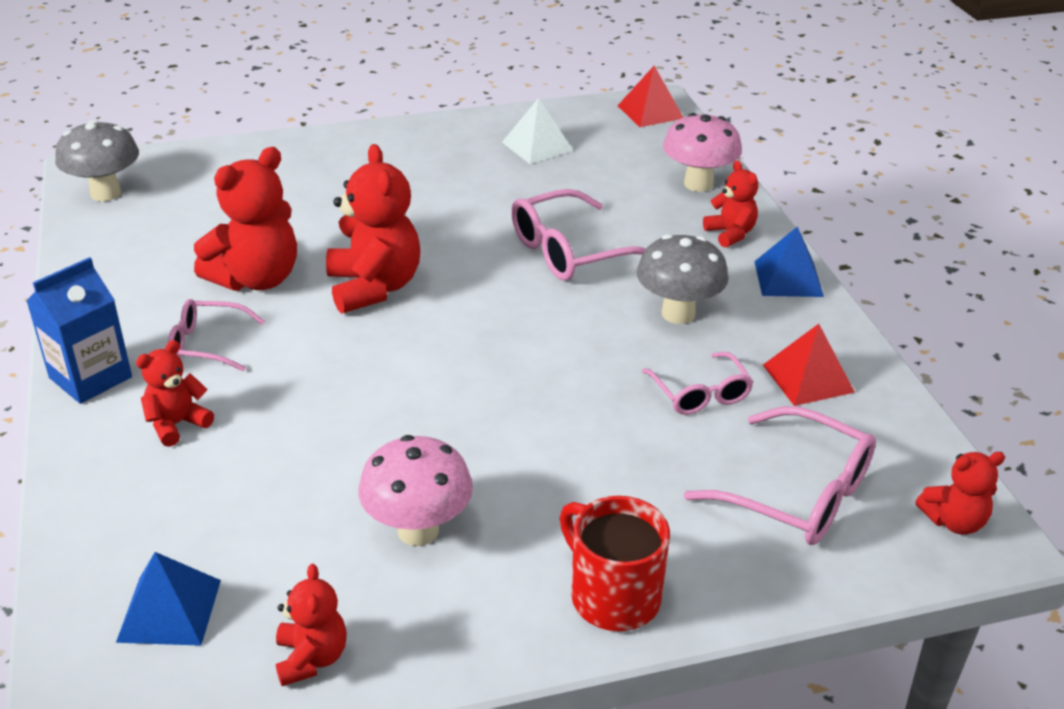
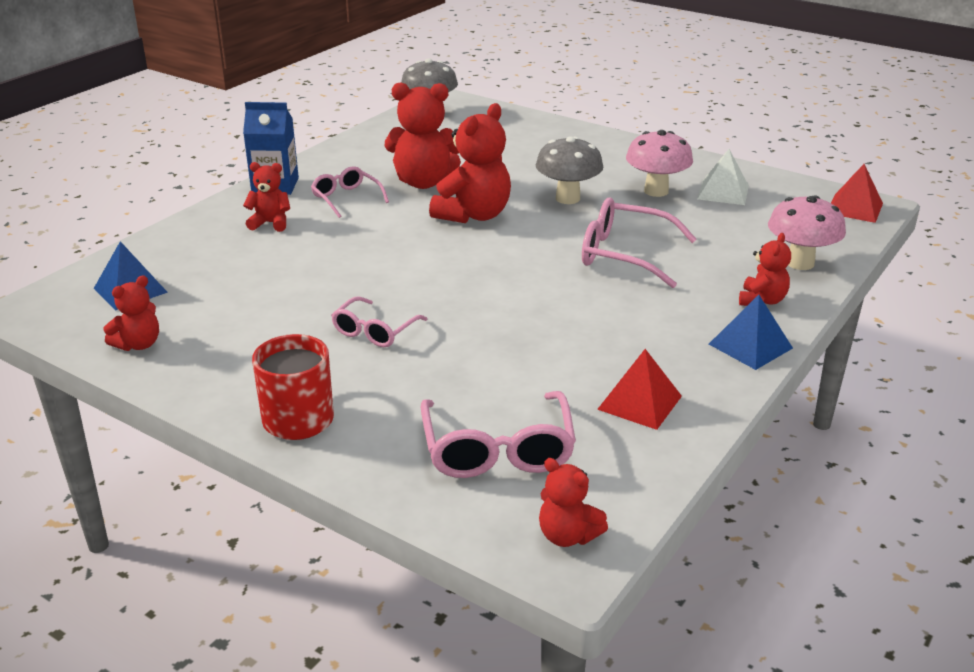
camera: 50 degrees right, 5 degrees down
(418, 530) = (276, 328): pink mushroom -> pink mushroom (656, 191)
(678, 314) = (625, 321): grey mushroom -> grey mushroom (567, 198)
(700, 394) = (549, 366): pink glasses -> pink glasses (375, 331)

